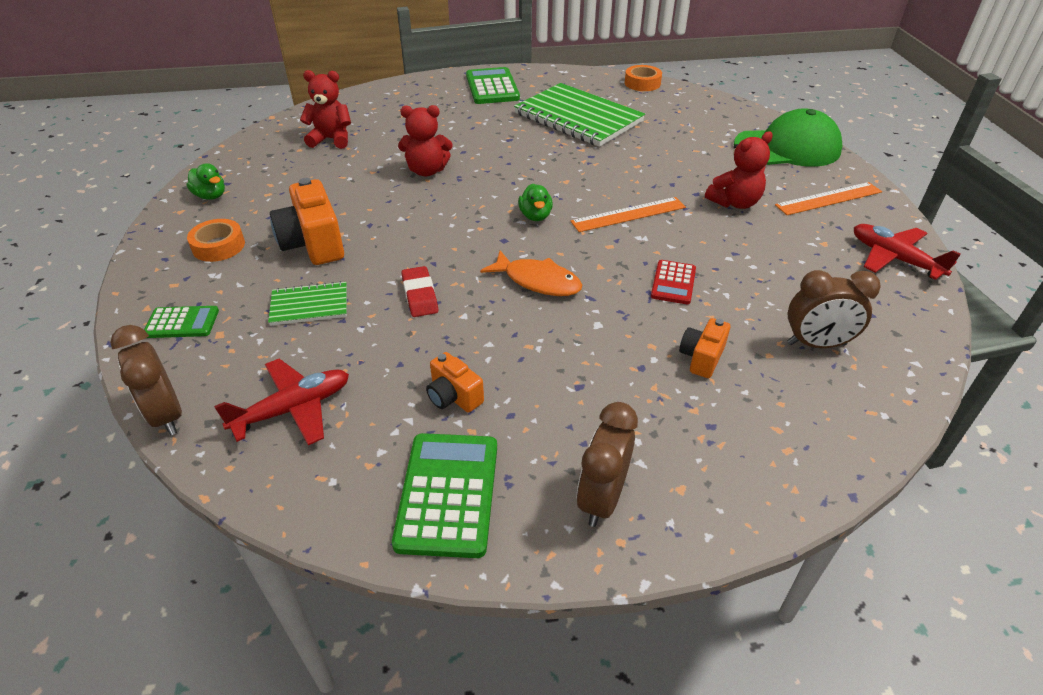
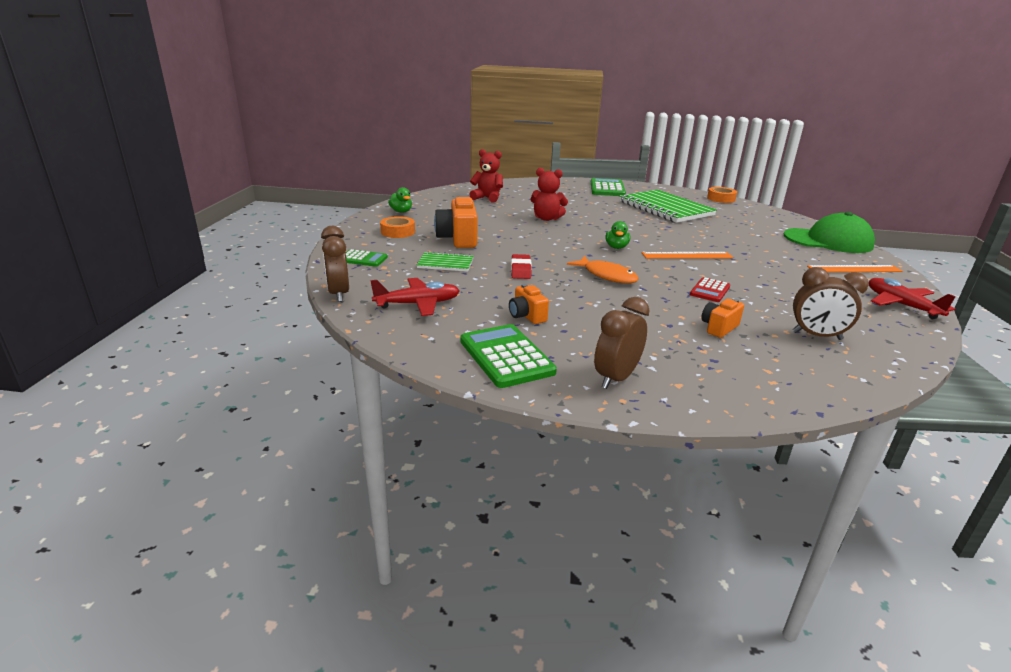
camera: 15 degrees right, 15 degrees down
(448, 494) = (506, 356): green calculator -> green calculator turned 45 degrees counterclockwise
(734, 203) = (774, 261): red teddy bear -> none

